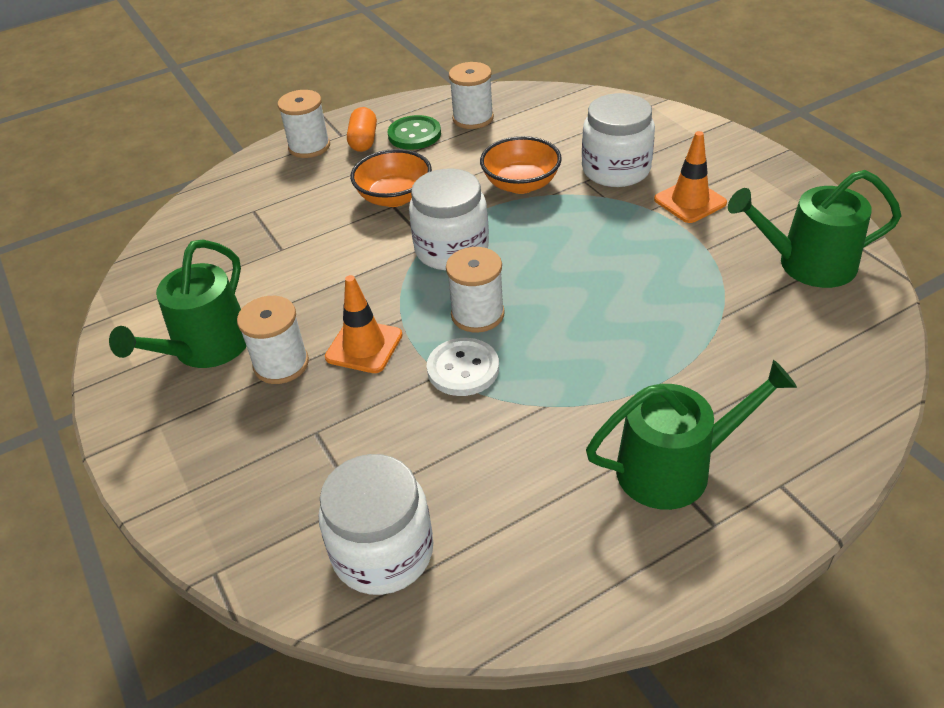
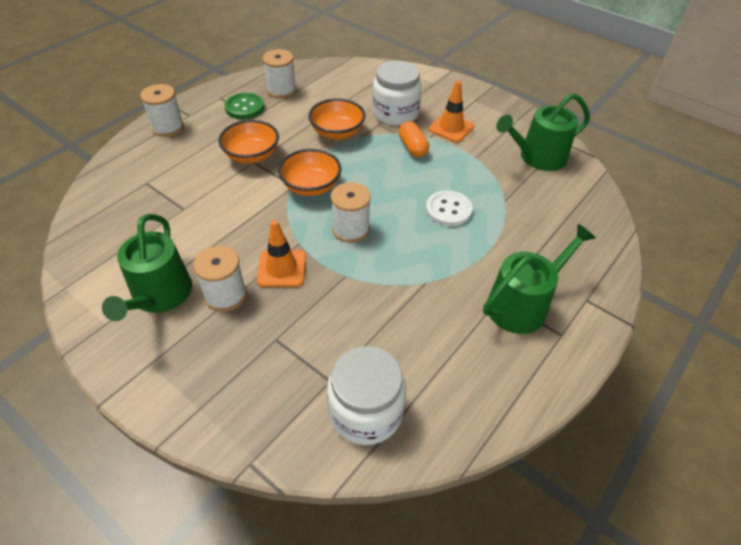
camera: 25 degrees left, 5 degrees up
(363, 141) = (208, 117): orange capsule -> orange capsule (412, 147)
(451, 249) = (311, 186): white jar -> orange bowl
(463, 369) = (359, 269): white button -> white button (448, 210)

